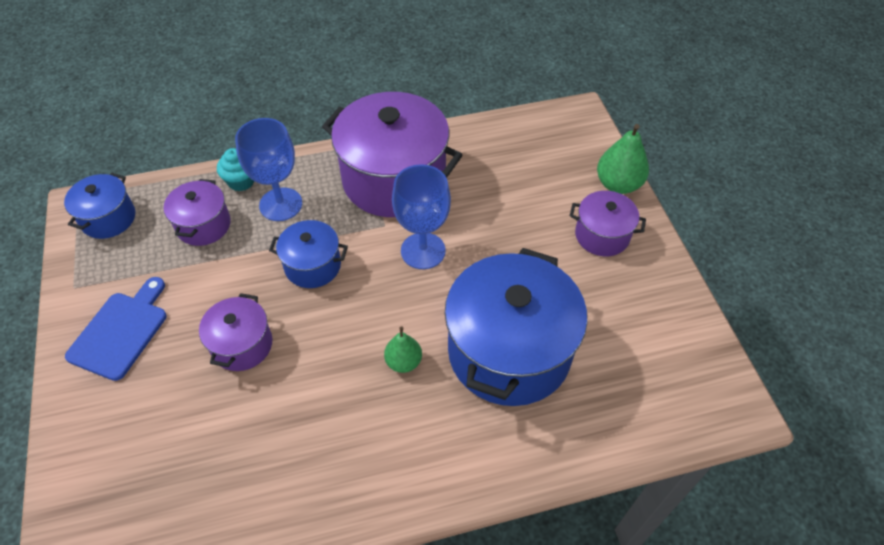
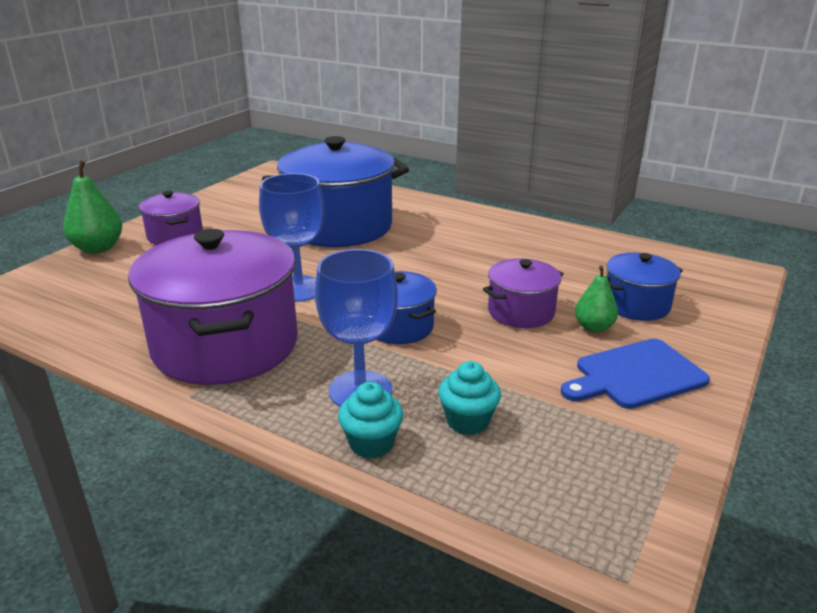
camera: 135 degrees left, 25 degrees down
(108, 218) = (591, 508): blue pot -> blue pot (636, 305)
(203, 225) = (468, 421): purple pot -> turquoise cupcake
(403, 362) = (410, 251): green pear -> green pear (593, 327)

